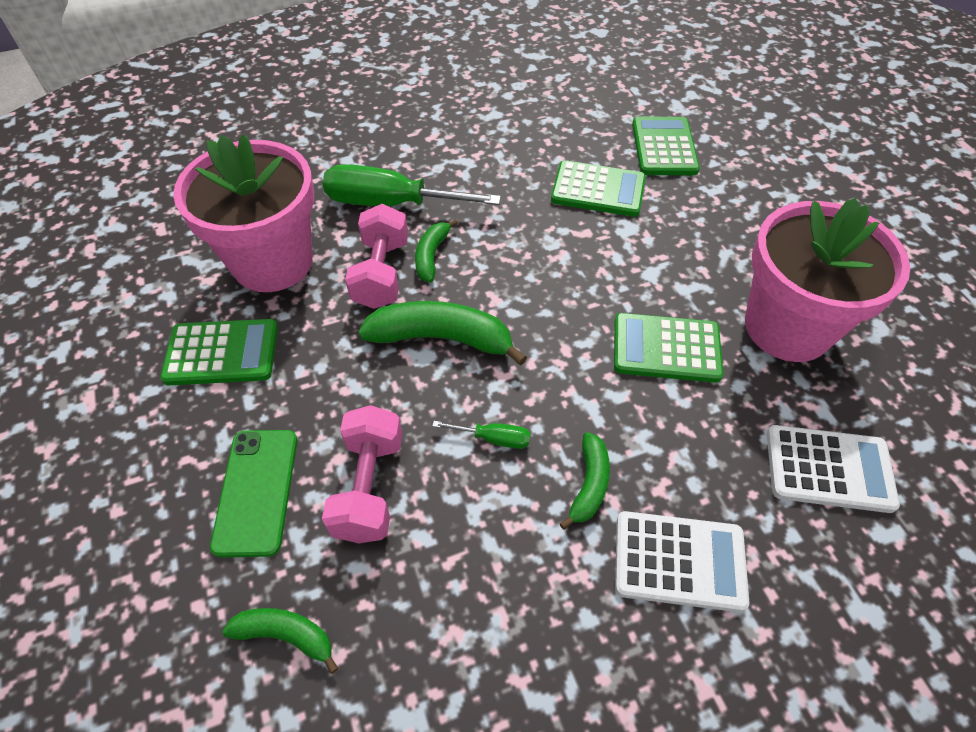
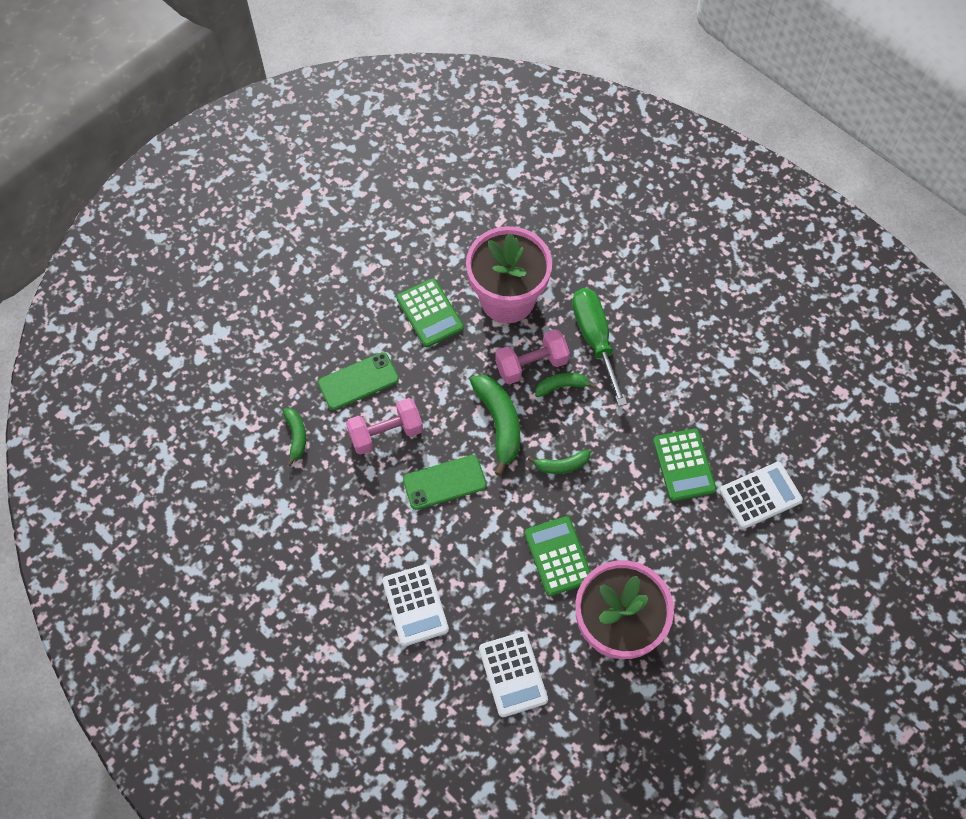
camera: 65 degrees right, 10 degrees up
(493, 438) = (444, 482): green screwdriver -> green phone
(589, 484) = (439, 544): green banana -> green banana (561, 465)
(664, 147) = (760, 495): green calculator -> white calculator

